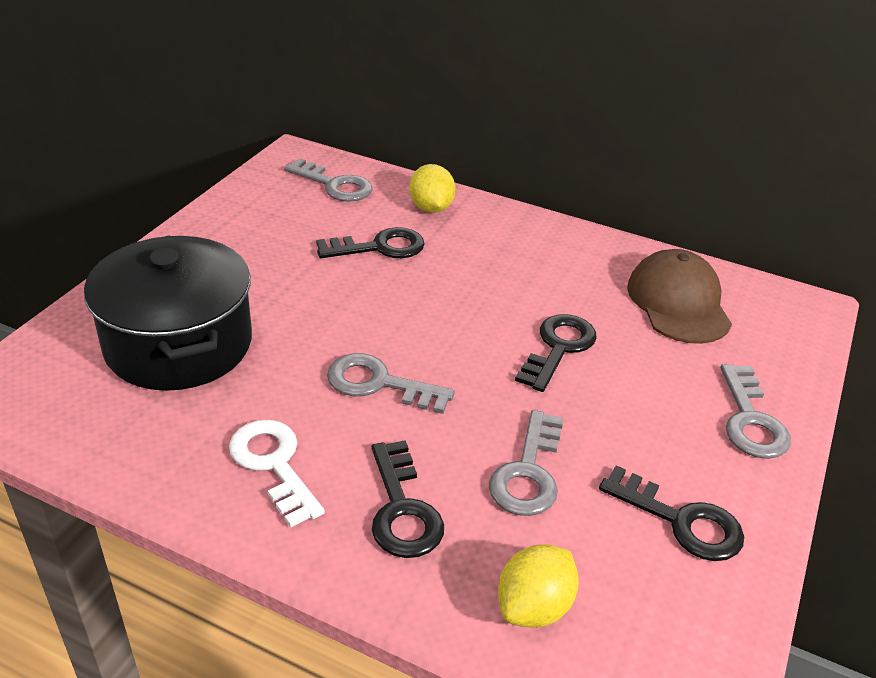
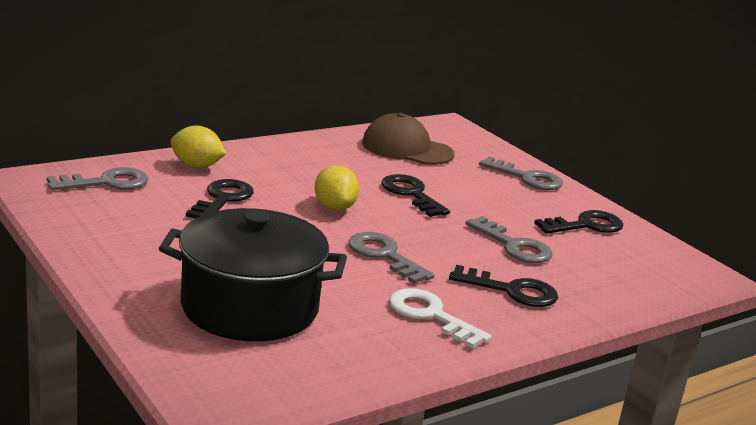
camera: 60 degrees left, 15 degrees down
(274, 464) = (431, 315): white key -> white key turned 45 degrees clockwise
(379, 384) = (384, 255): grey key -> grey key turned 90 degrees clockwise
(534, 607) = (616, 284): yellow lemon -> yellow lemon (334, 207)

